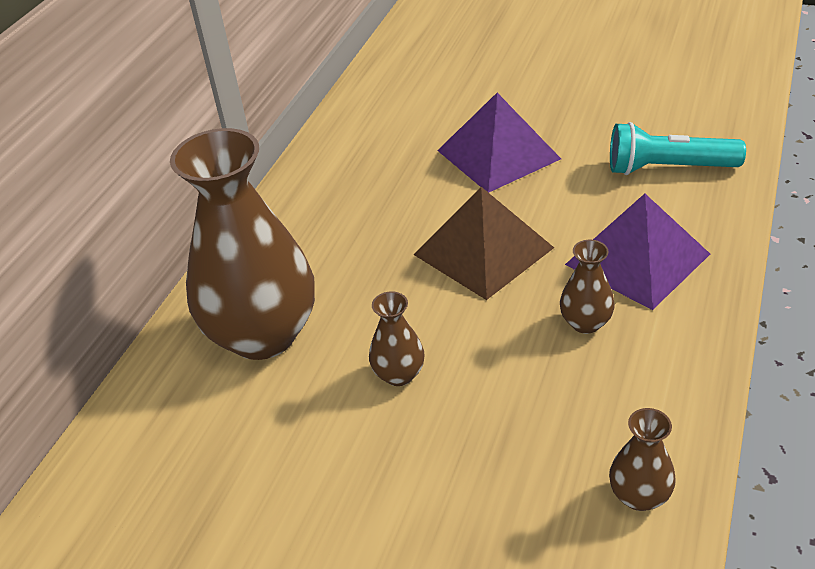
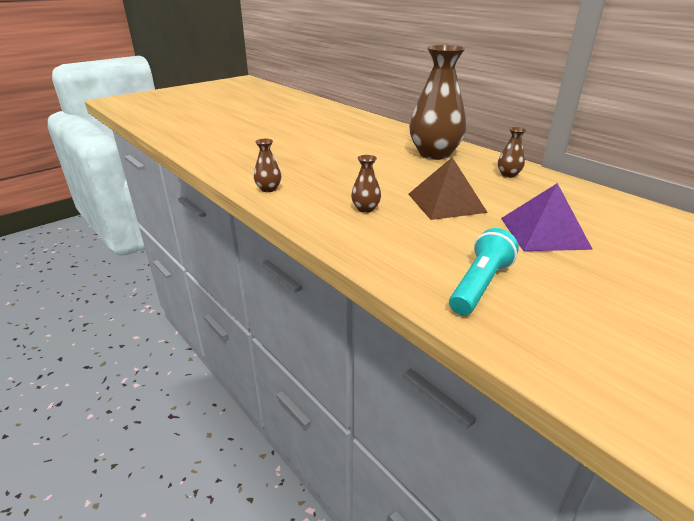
camera: 115 degrees right, 10 degrees down
(399, 374) = (383, 169): brown vase -> brown vase (508, 175)
(637, 259) = (396, 237): purple pyramid -> none

